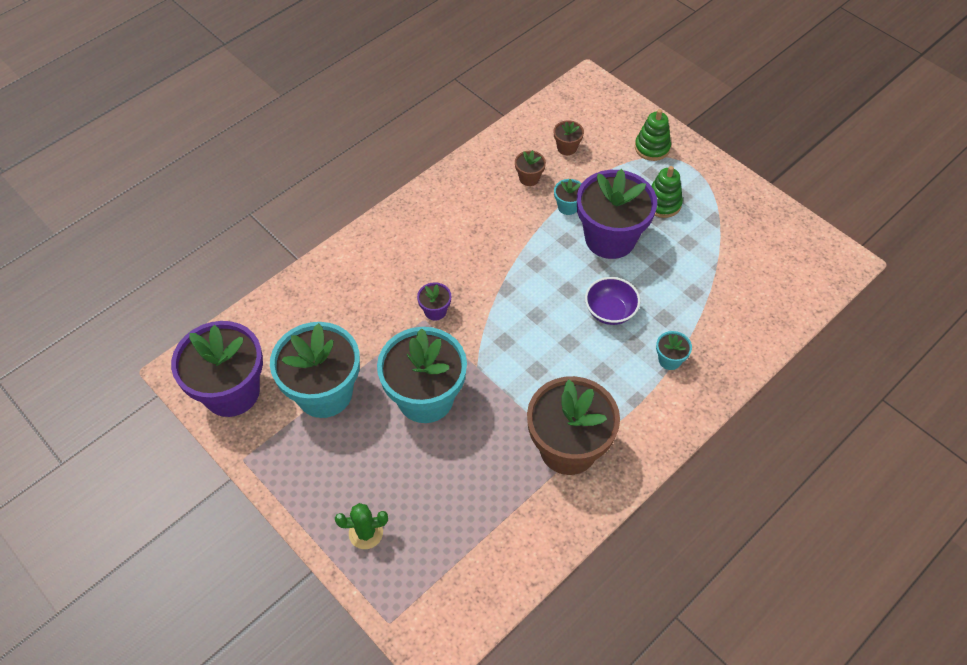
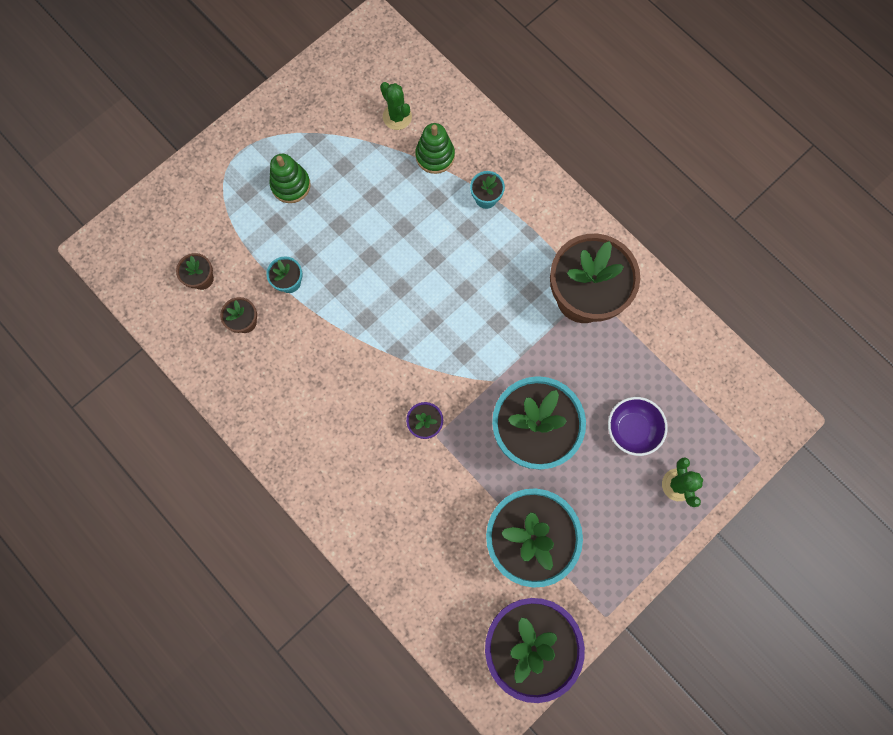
camera: 90 degrees left, 20 degrees up
(610, 238) = (335, 241): purple flower pot -> none
(610, 311) = (428, 248): purple bowl -> purple bowl (632, 429)
(652, 148) = (210, 188): green stacking toy -> green stacking toy (435, 156)
(748, 283) = (397, 117): none -> green cactus

